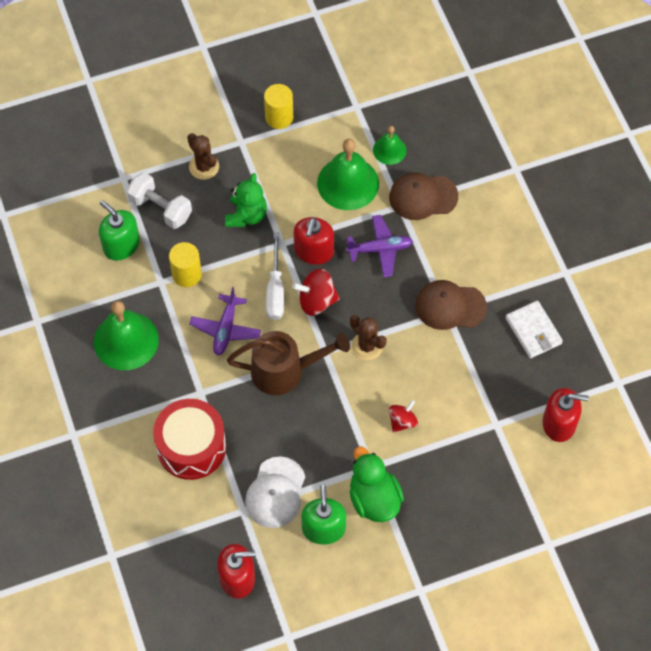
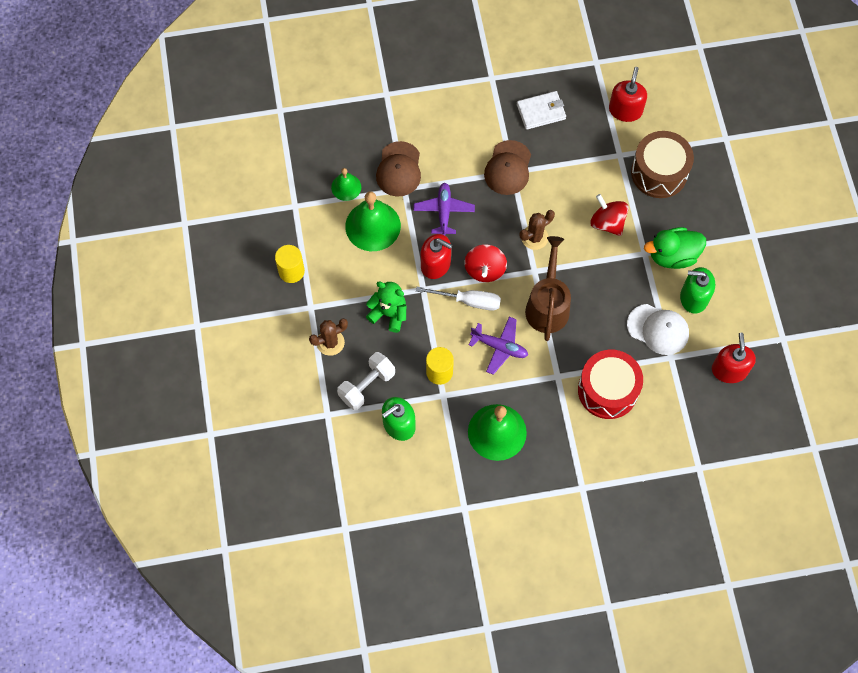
camera: 80 degrees left, 5 degrees up
(402, 421) = (607, 223): red spinning top -> red spinning top, size x1.50
(482, 471) = (659, 172): none -> brown drum

